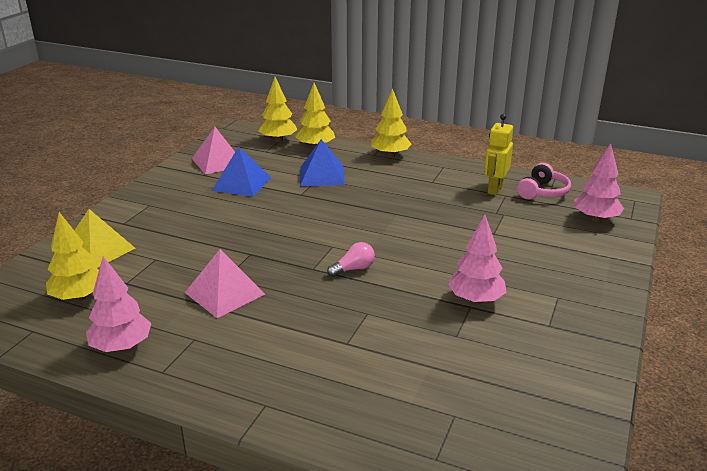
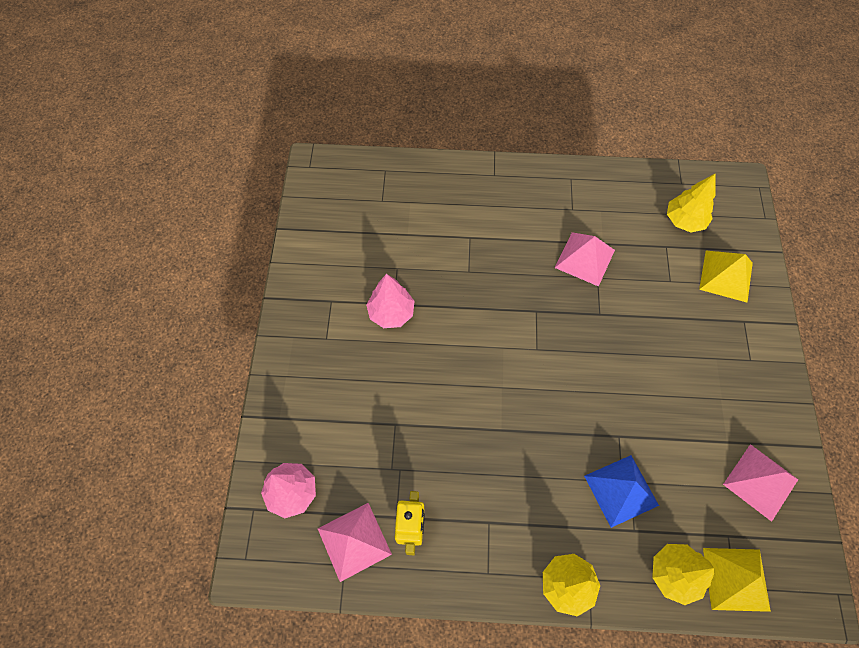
camera: 160 degrees right, 35 degrees up
(122, 347) = (612, 188): pink tree -> none
(241, 184) = (695, 436): blue pyramid -> none
(278, 140) = (736, 579): yellow tree -> yellow pyramid
(353, 269) = (502, 321): pink light bulb -> none
(542, 192) = (354, 541): pink headphones -> pink pyramid

